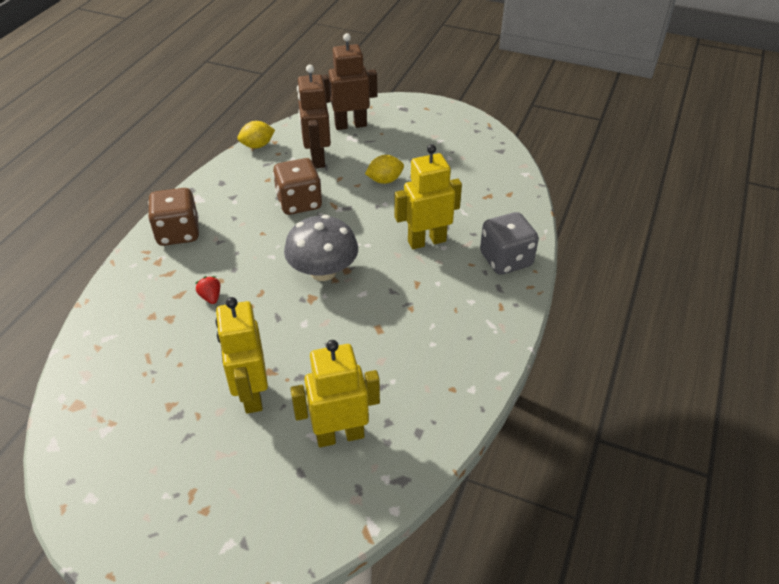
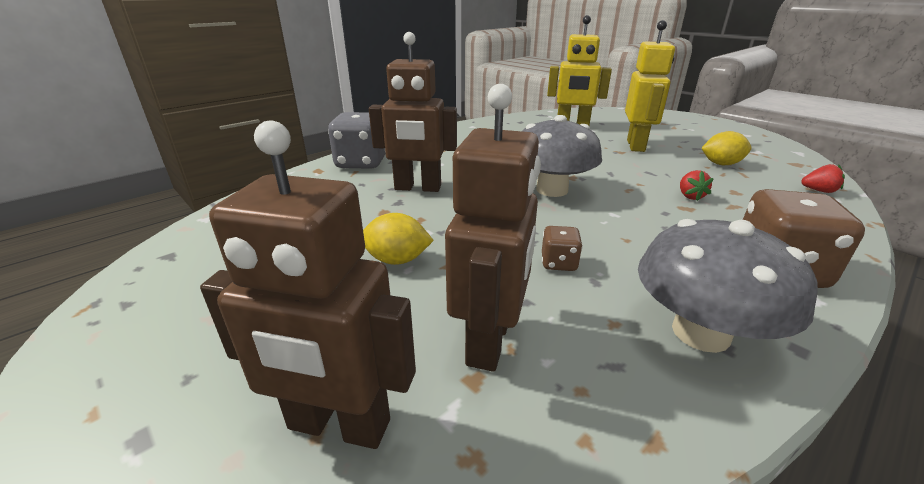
camera: 155 degrees left, 15 degrees down
(92, 343) = (818, 191): none -> red strawberry
(230, 185) = (700, 332): none -> grey mushroom
(257, 145) = (642, 442): yellow lemon -> yellow lemon (721, 164)
(299, 203) = (558, 263): brown dice -> brown dice, size x0.49
(426, 241) = (417, 188): yellow robot -> brown robot

